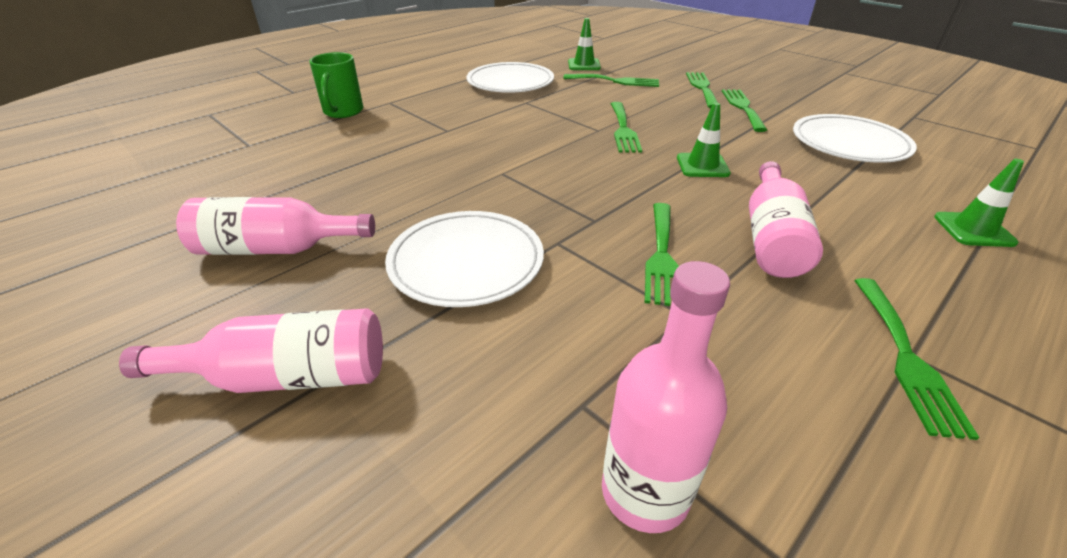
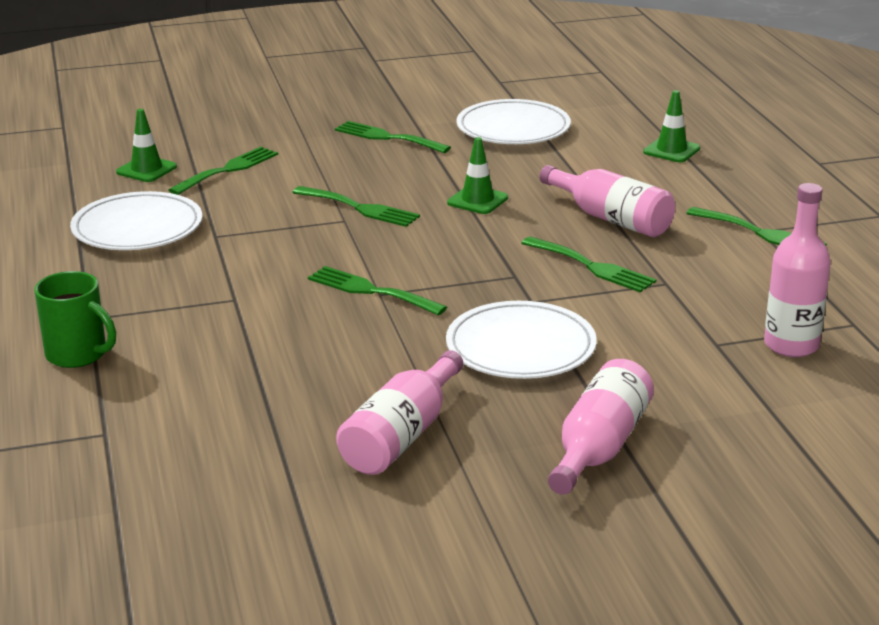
camera: 60 degrees left, 10 degrees down
(702, 88) = (313, 136): green fork -> green fork (370, 291)

